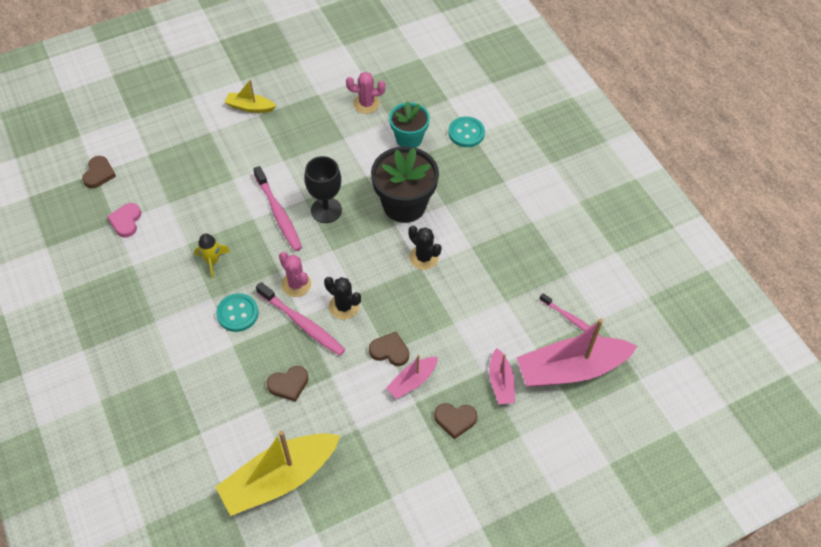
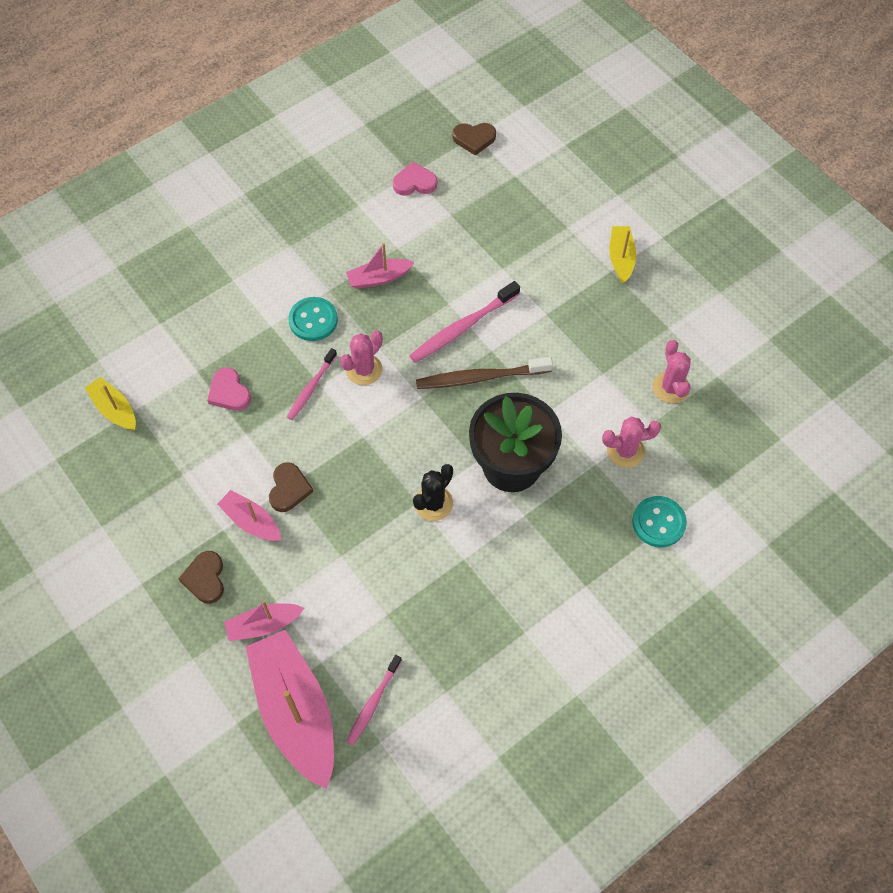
camera: 80 degrees right, 5 degrees up
(212, 261) = (379, 278): yellow rocket -> pink boat
(279, 478) = (114, 409): yellow boat -> yellow boat, size x0.50
(289, 384) = (229, 392): brown heart -> pink heart
(302, 323) = (311, 388): pink toothbrush -> pink toothbrush, size x0.63
(326, 210) = (480, 378): black goblet -> brown toothbrush
(344, 306) = (342, 427): black cactus -> none
(409, 139) = (625, 451): turquoise flower pot -> pink cactus

